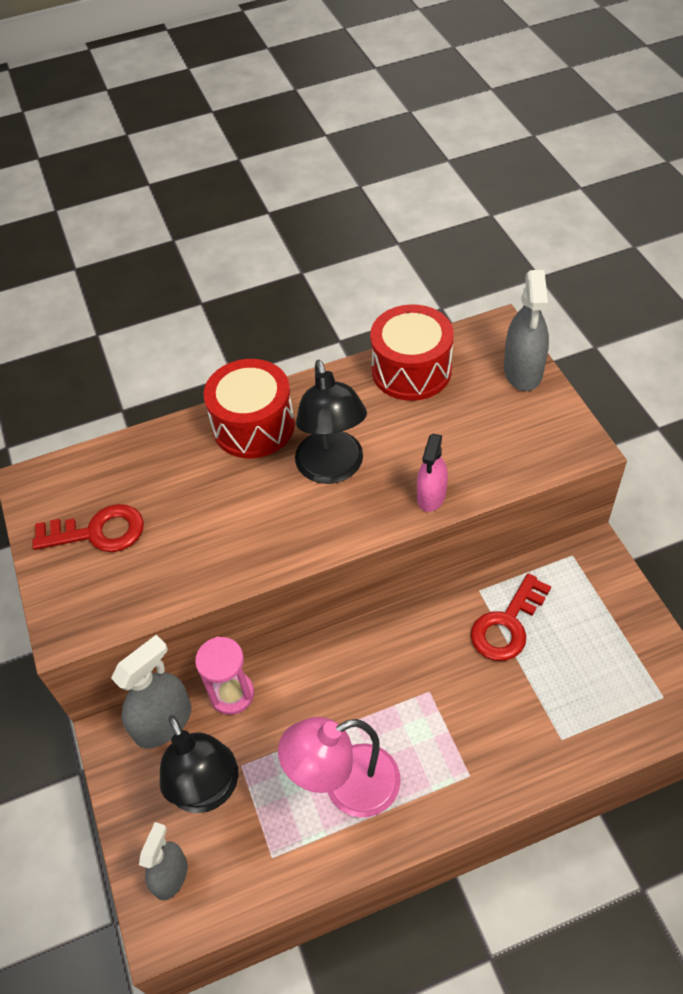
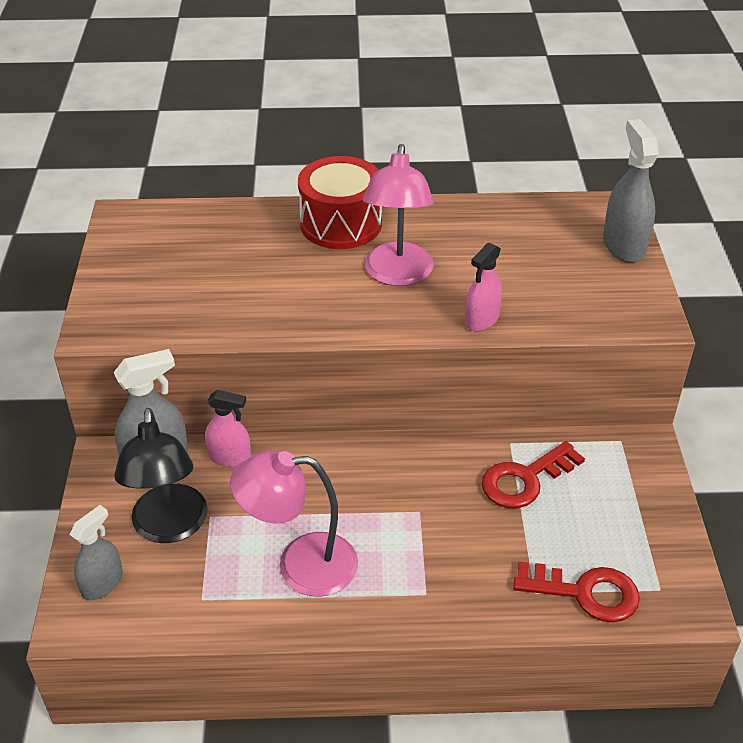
camera: 15 degrees right, 10 degrees down
(98, 532) = (160, 266): red key -> red key (585, 592)
(232, 694) = (230, 457): pink hourglass -> pink spray bottle
(332, 469) = (397, 275): black lamp -> pink lamp
(411, 370) = (512, 218): red drum -> none
(523, 371) = (624, 245): grey spray bottle -> grey spray bottle turned 150 degrees clockwise

